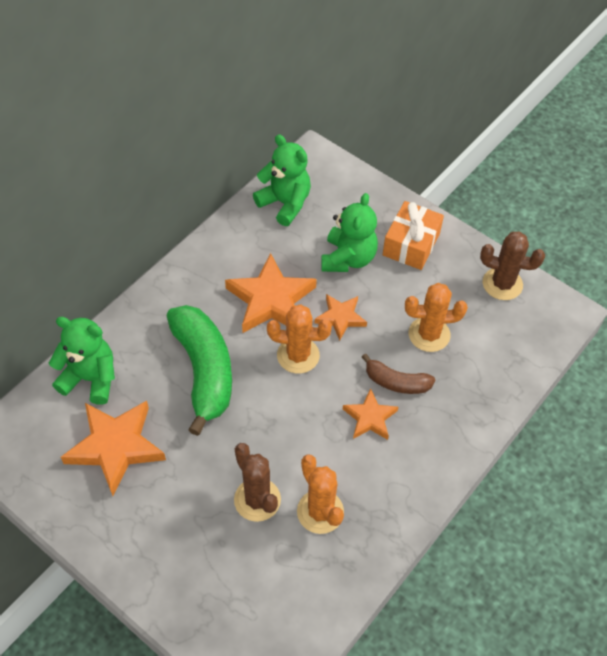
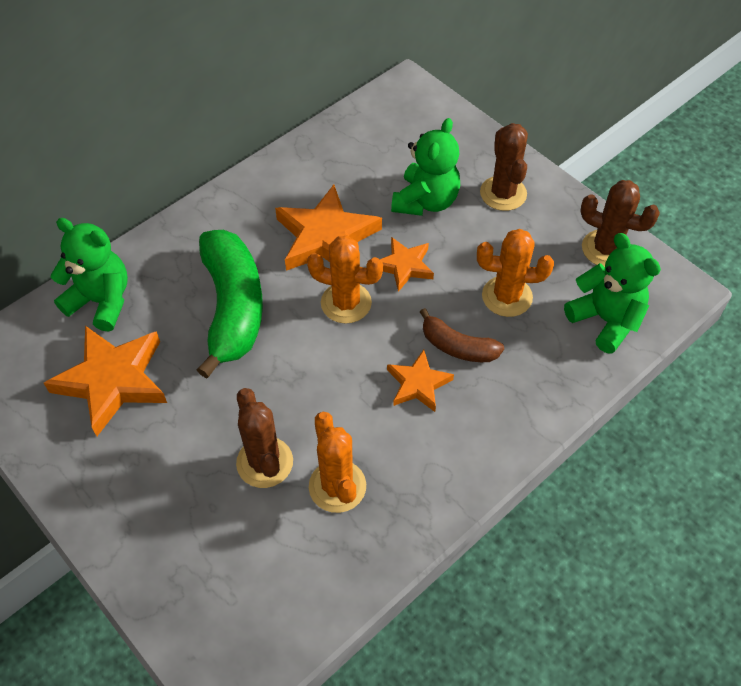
camera: 10 degrees right, 0 degrees up
(285, 203) = (363, 134): green teddy bear -> green teddy bear (605, 320)
(411, 244) = (503, 193): orange gift -> brown cactus

